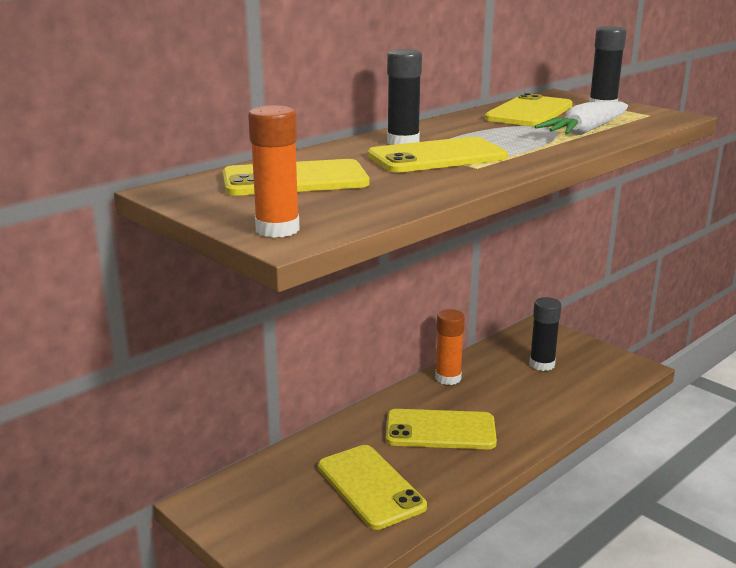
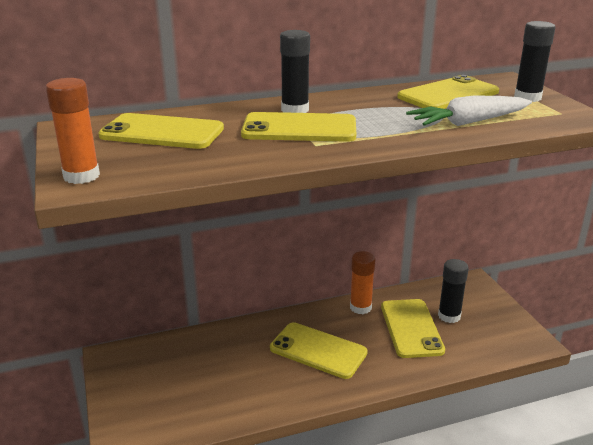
camera: 25 degrees right, 5 degrees up
(370, 486) = (229, 381): yellow phone -> yellow phone (411, 328)

